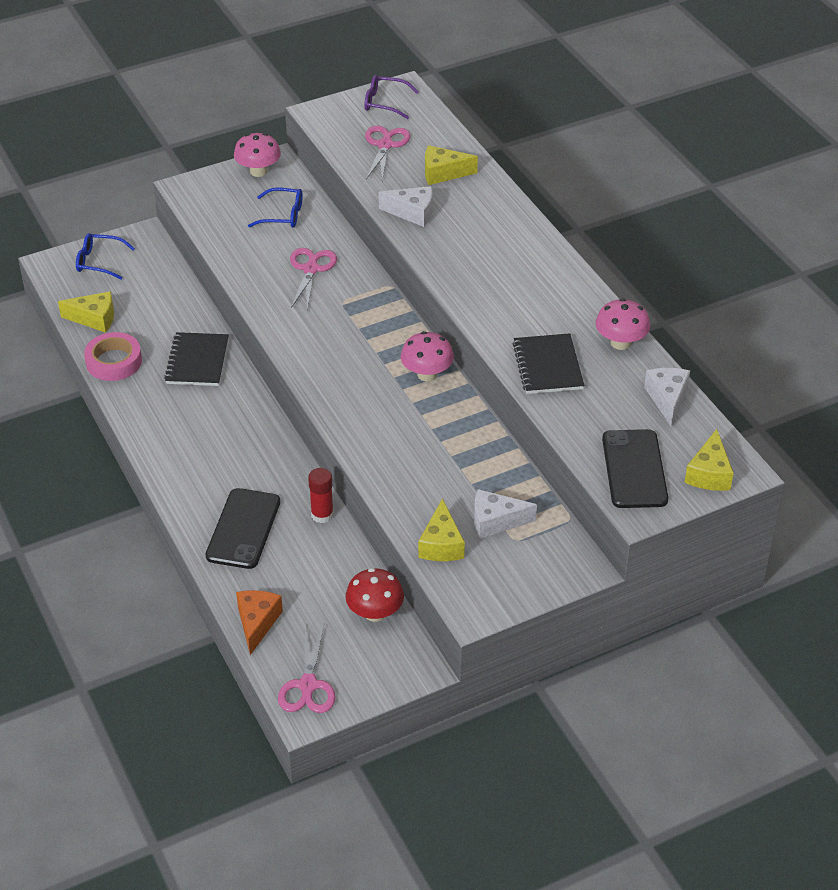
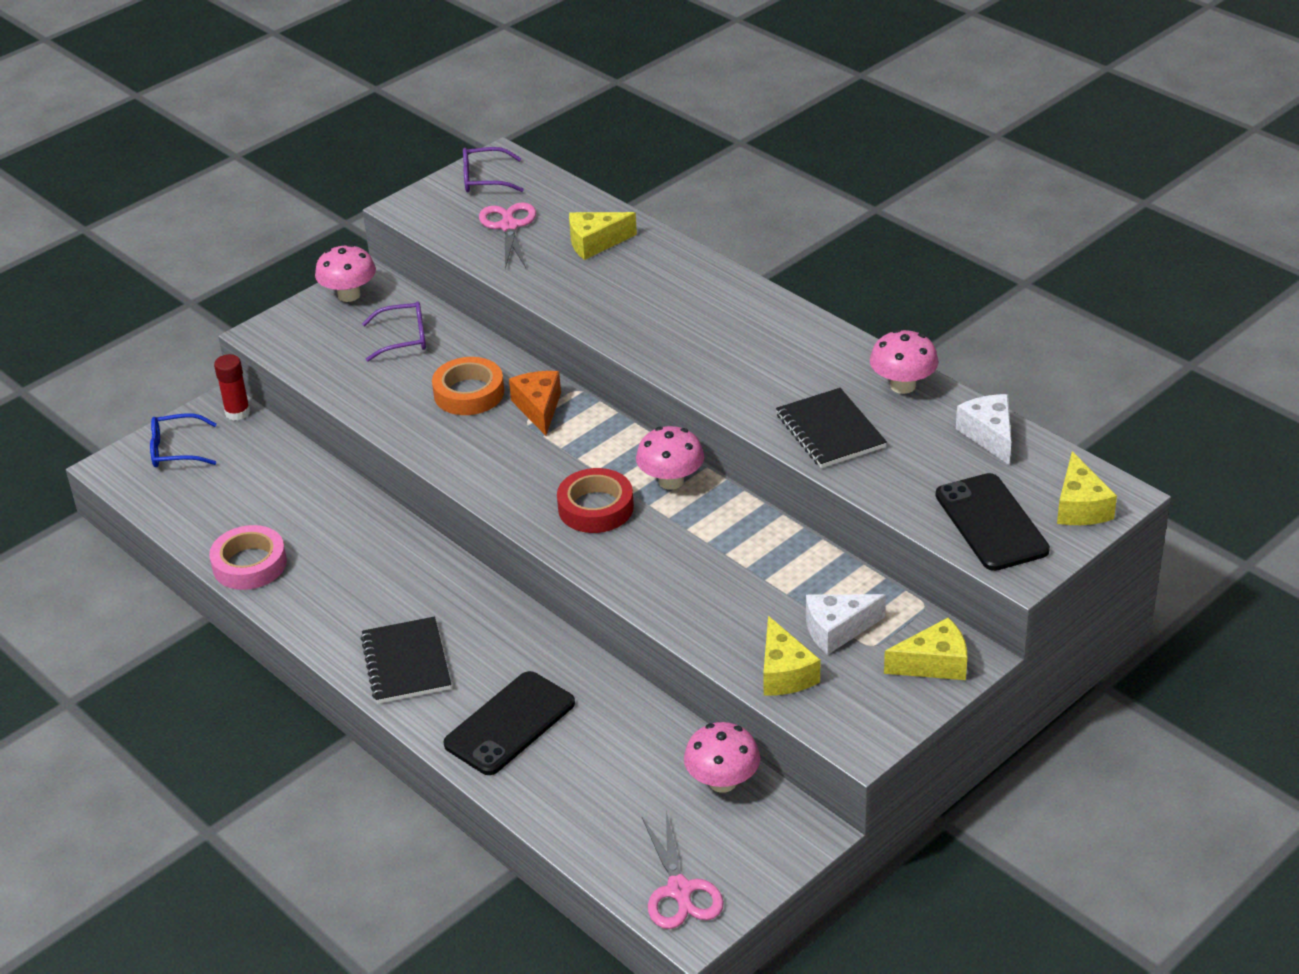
camera: 15 degrees left, 5 degrees down
(94, 319) = (201, 519): yellow cheese -> yellow cheese (934, 664)
(197, 361) = (358, 539): black notebook -> black notebook (406, 663)
(243, 529) = (509, 724): black phone -> black phone turned 45 degrees clockwise
(257, 623) = (580, 832): orange cheese -> orange cheese (539, 408)
(283, 215) = (404, 338): blue glasses -> purple glasses
(311, 269) = (469, 393): pink scissors -> orange tape
(322, 515) = (601, 682): red glue stick -> red glue stick (237, 412)
(362, 381) = (595, 507): none -> red tape
(375, 613) = (722, 781): red mushroom -> pink mushroom
(412, 213) = (580, 295): white cheese -> none

